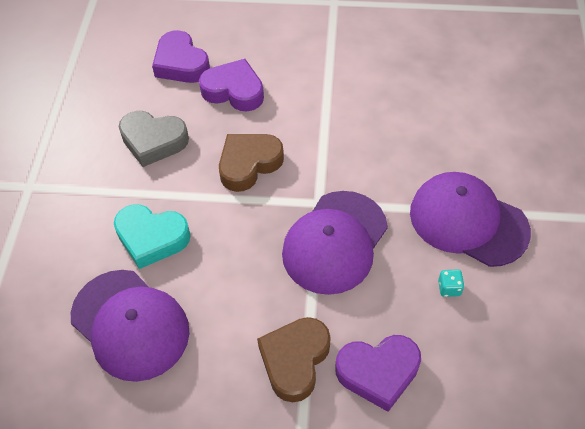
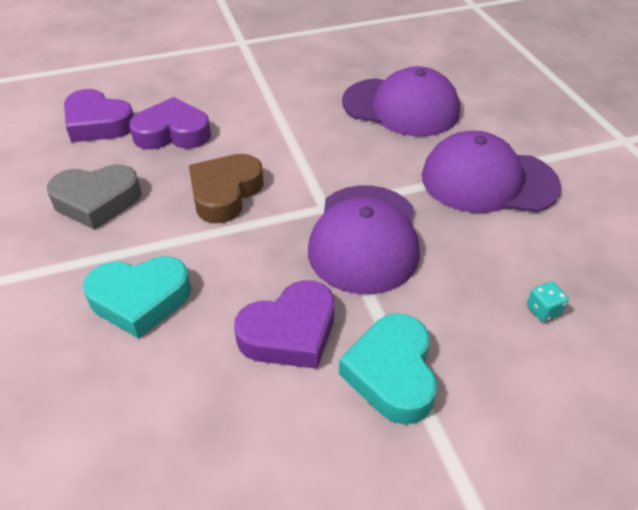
camera: 25 degrees left, 10 degrees down
(130, 324) = (155, 408): purple cap -> purple cap (401, 107)
(295, 360) = (392, 373): brown heart -> turquoise heart
(378, 372) = (494, 351): purple heart -> purple heart (290, 332)
(449, 288) = (511, 244): turquoise dice -> turquoise dice (543, 310)

